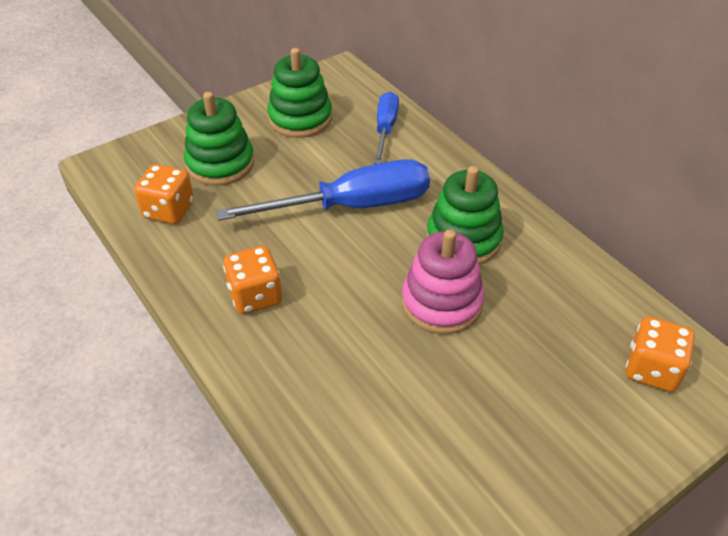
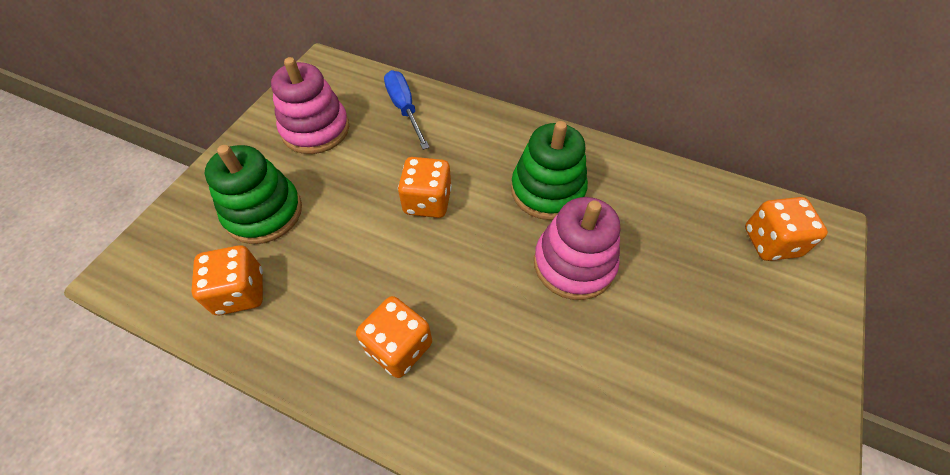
camera: 30 degrees left, 10 degrees up
(300, 118) = (315, 129): green stacking toy -> pink stacking toy
(352, 206) = (427, 201): blue screwdriver -> orange dice

